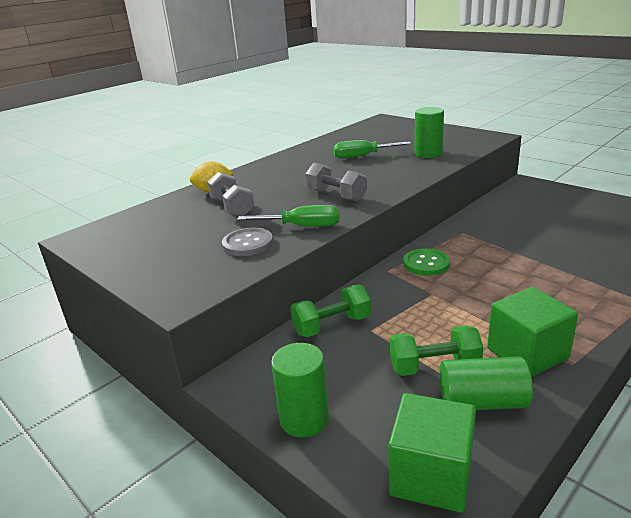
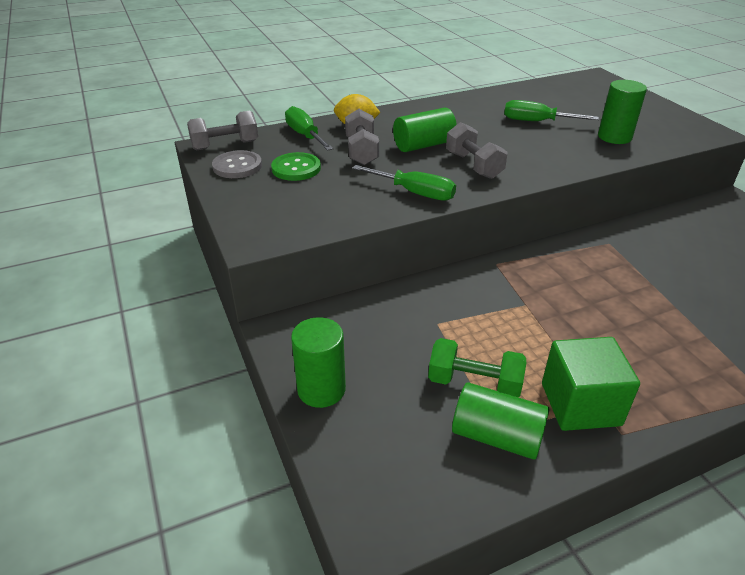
camera: 20 degrees right, 10 degrees up
(95, 233) = (225, 145): none -> grey dumbbell
(170, 208) = (305, 135): none -> green screwdriver
(247, 244) = (350, 197): grey button -> grey button (237, 166)
(283, 191) = (423, 145): none -> green cylinder
(332, 325) = (403, 306): green dumbbell -> none
(426, 263) = (543, 268): green button -> green button (296, 168)
(431, 475) = (399, 486): green cube -> none

